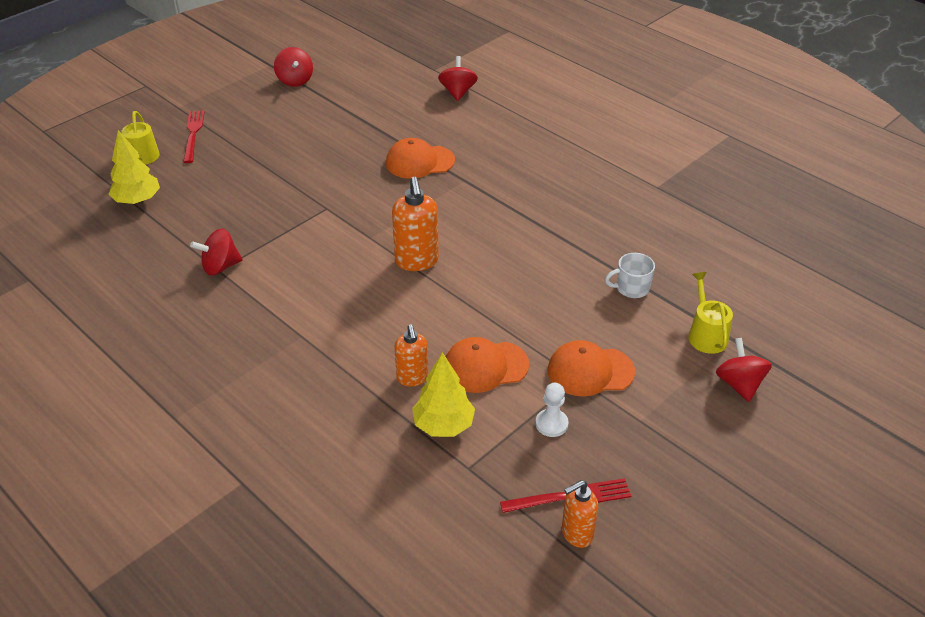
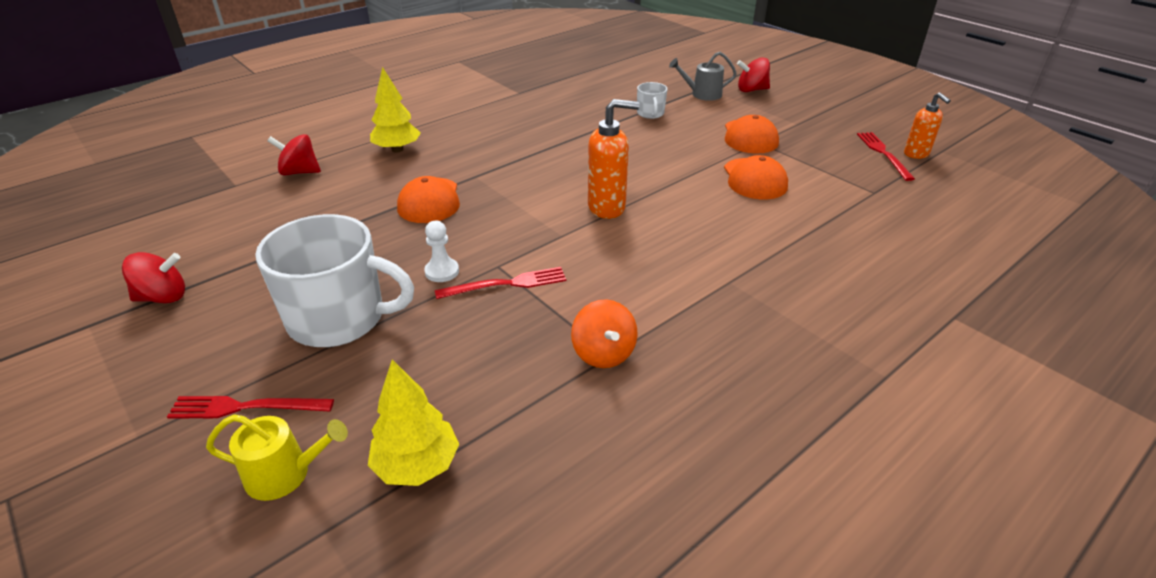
camera: 85 degrees left, 5 degrees down
(220, 266) = (603, 353): red spinning top -> orange spinning top
(268, 149) = (339, 319): none -> white mug
(303, 215) = (506, 284): none -> red fork
(412, 378) = (777, 215): orange soap dispenser -> none
(443, 425) = (831, 201): yellow tree -> yellow tree (397, 149)
(551, 424) = (812, 155): white pawn -> white pawn (442, 271)
(706, 335) = (702, 94): yellow watering can -> grey watering can

